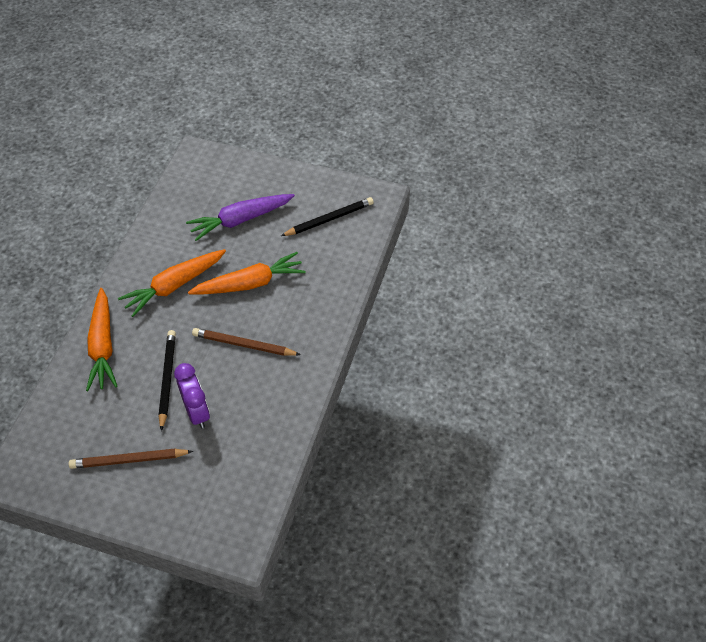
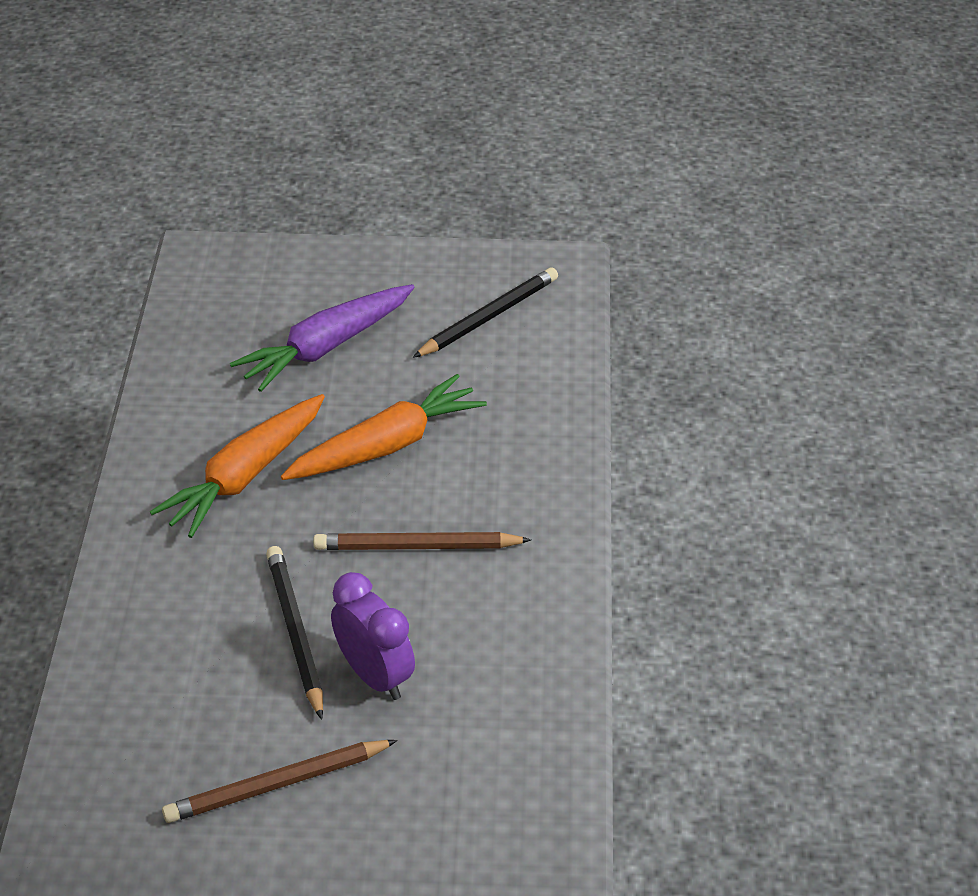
camera: 15 degrees left, 10 degrees down
(103, 346) = (147, 602): orange carrot -> none

